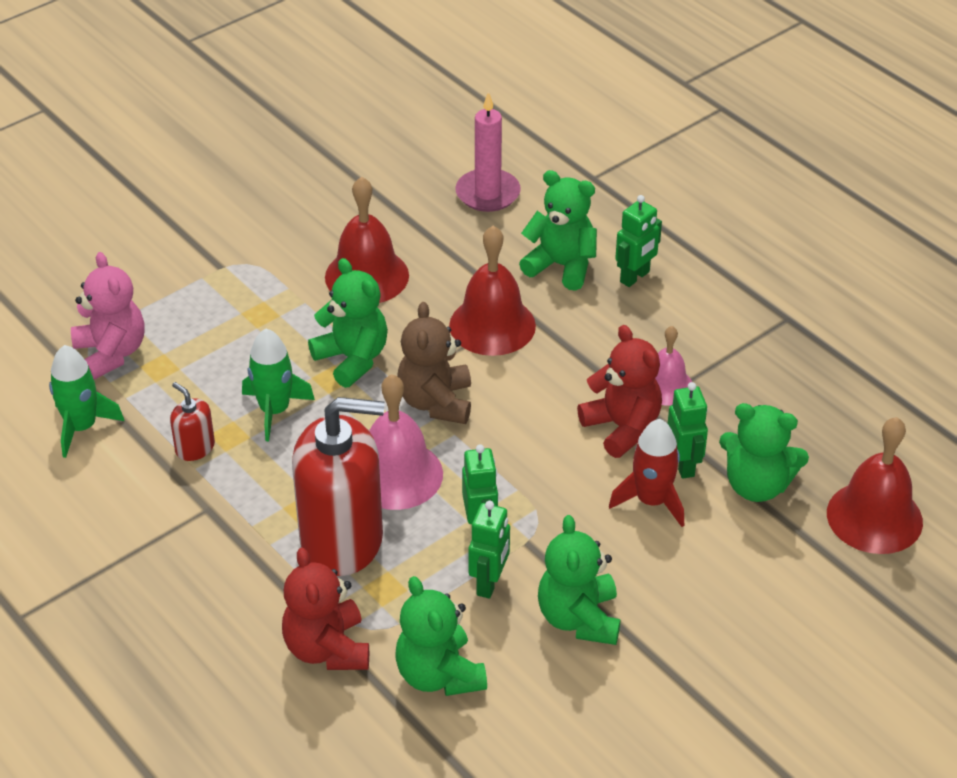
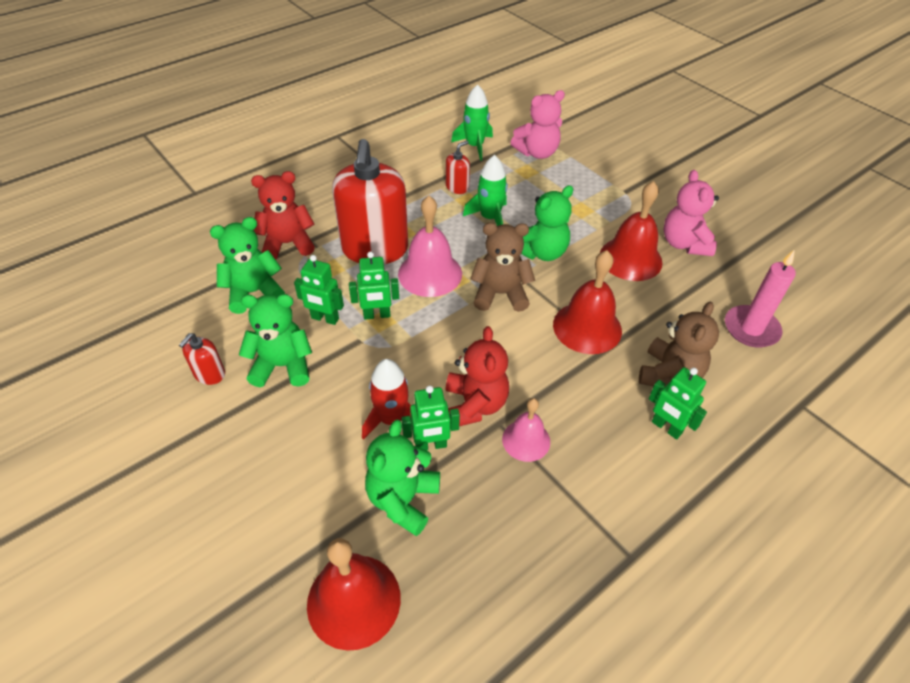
camera: 90 degrees right, 5 degrees up
(338, 225) = (684, 244): none -> pink teddy bear
(561, 266) = (669, 374): green teddy bear -> brown teddy bear
(600, 698) = (209, 374): none -> red soap dispenser
(622, 427) = (475, 405): red teddy bear -> red teddy bear turned 60 degrees counterclockwise

